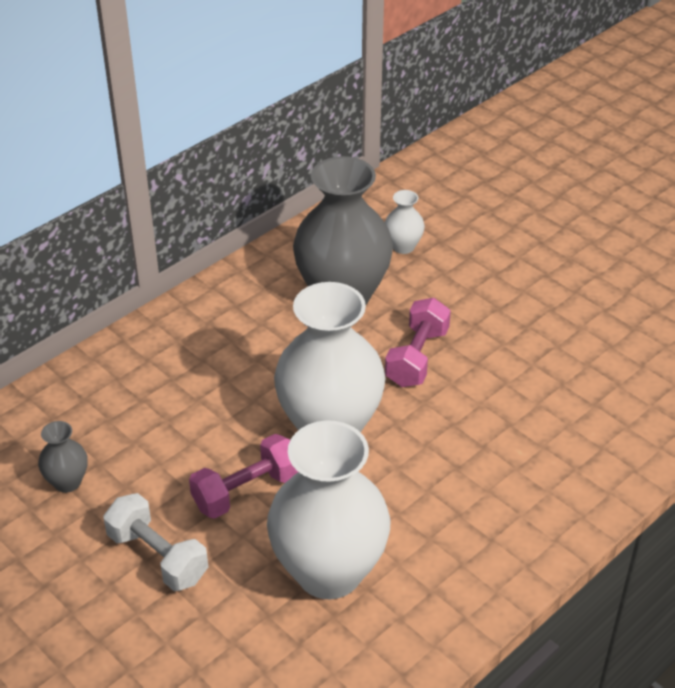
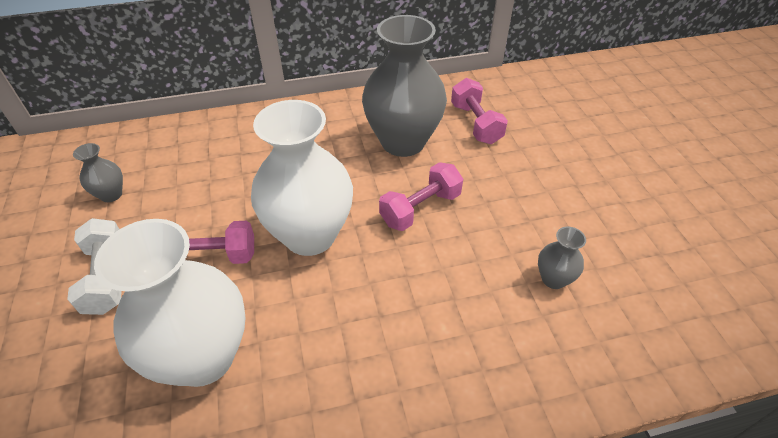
camera: 30 degrees right, 5 degrees up
(403, 246) = (476, 124): white vase -> pink dumbbell
(583, 370) = (553, 279): none -> grey vase

